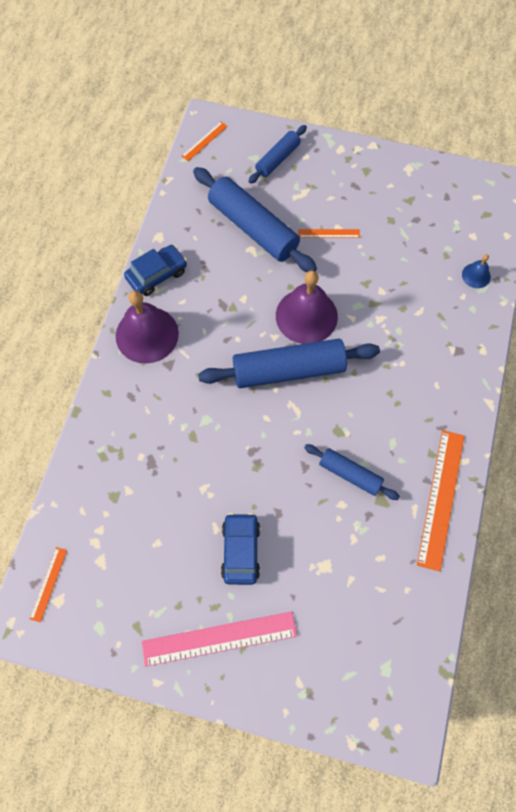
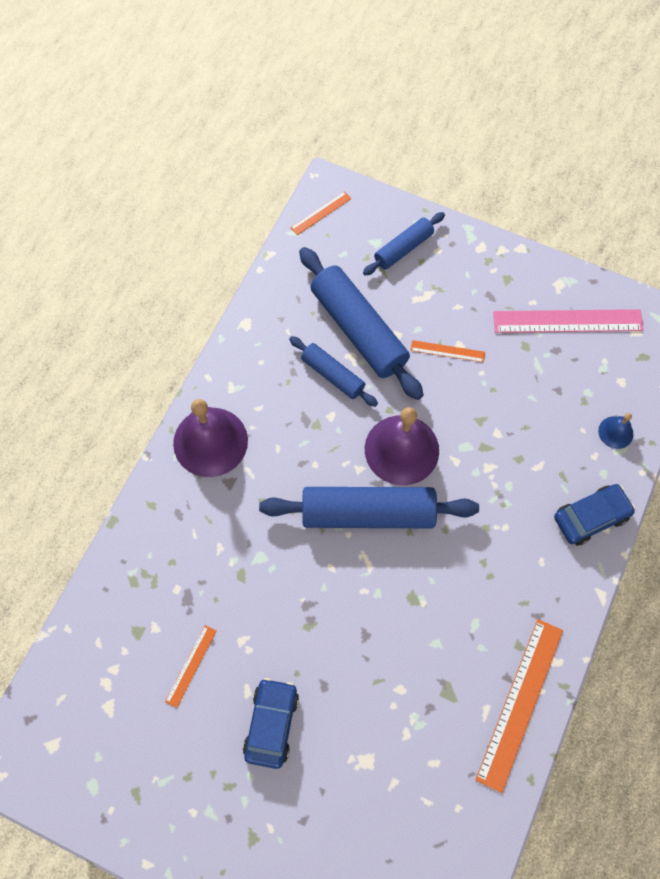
camera: 10 degrees right, 0 degrees up
(48, 584) = (45, 723): orange ruler -> orange ruler (191, 666)
(157, 274) = (235, 370): blue car -> blue car (591, 517)
(219, 638) = (227, 825): pink ruler -> pink ruler (567, 321)
(350, 474) = (417, 654): blue rolling pin -> blue rolling pin (333, 375)

